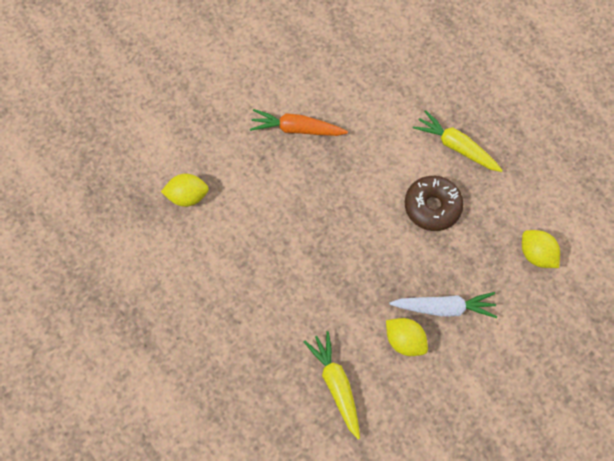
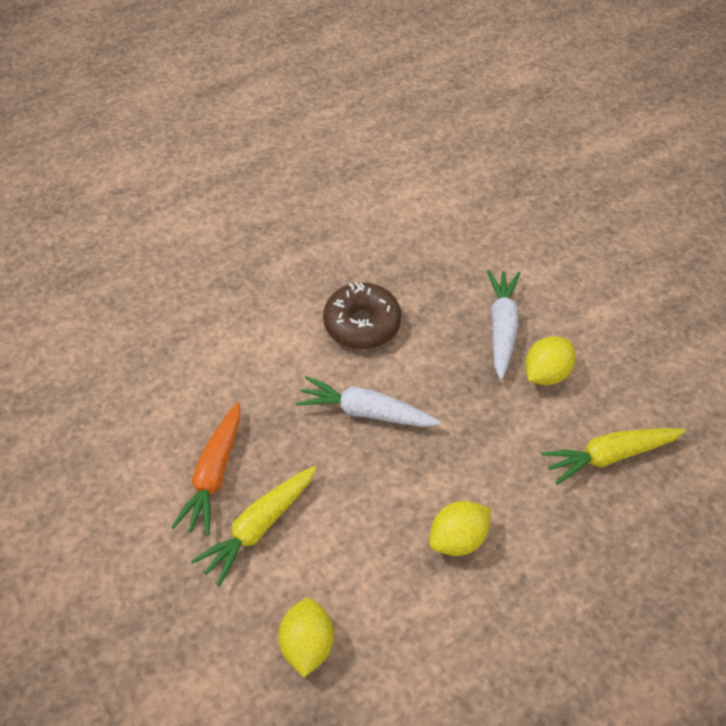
camera: 85 degrees left, 15 degrees down
(355, 215) = (366, 412): none -> white carrot
(456, 146) = (278, 289): yellow carrot -> yellow carrot (259, 527)
(536, 254) = (435, 232): yellow lemon -> yellow lemon (458, 539)

